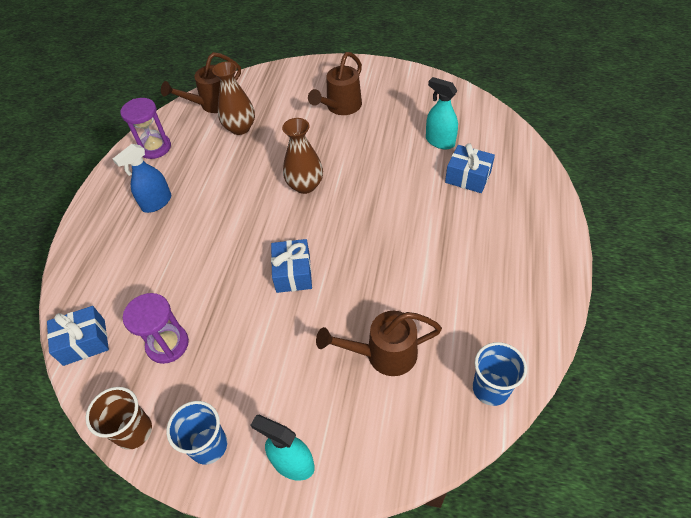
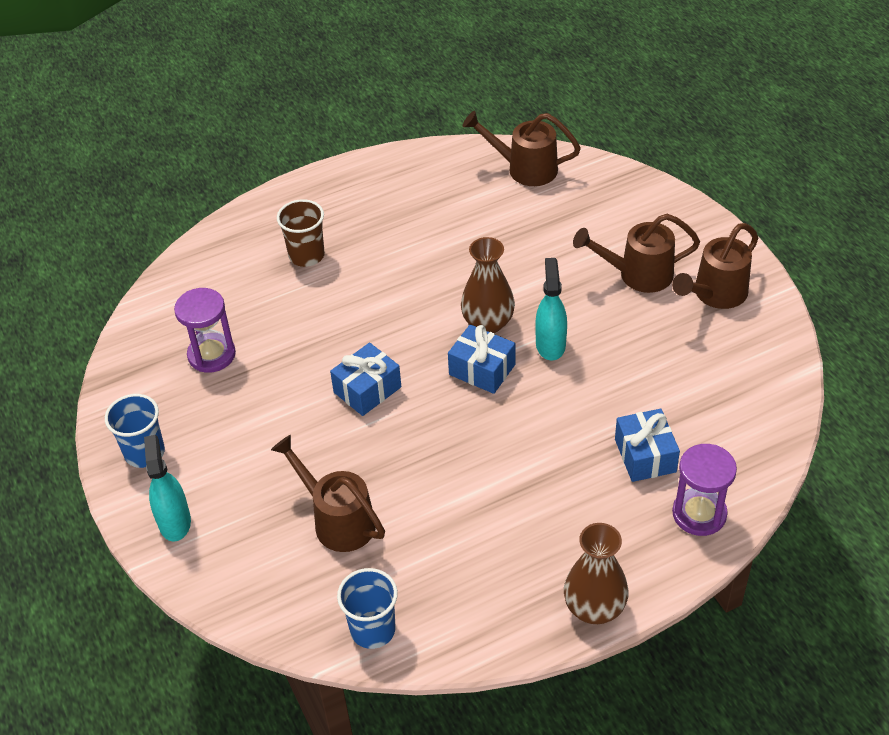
camera: 50 degrees right, 5 degrees down
(84, 342) = (166, 298): blue gift -> blue gift (482, 369)
(134, 431) = (117, 394): brown cup -> brown cup (306, 255)
(155, 147) = (418, 172): purple hourglass -> purple hourglass (699, 514)
(157, 202) = (353, 228): blue spray bottle -> none
(240, 128) = (514, 215): brown vase -> brown vase (594, 608)
(386, 88) = (715, 294): none -> brown watering can
(440, 141) = (677, 397): turquoise spray bottle -> turquoise spray bottle (550, 344)

